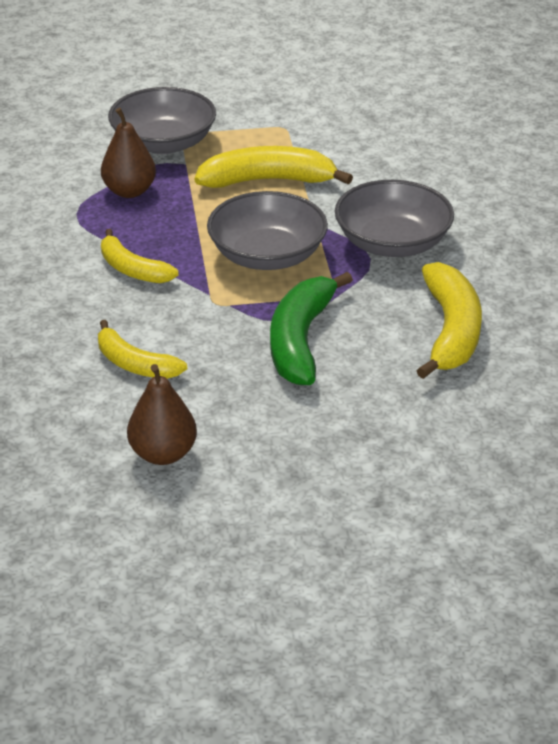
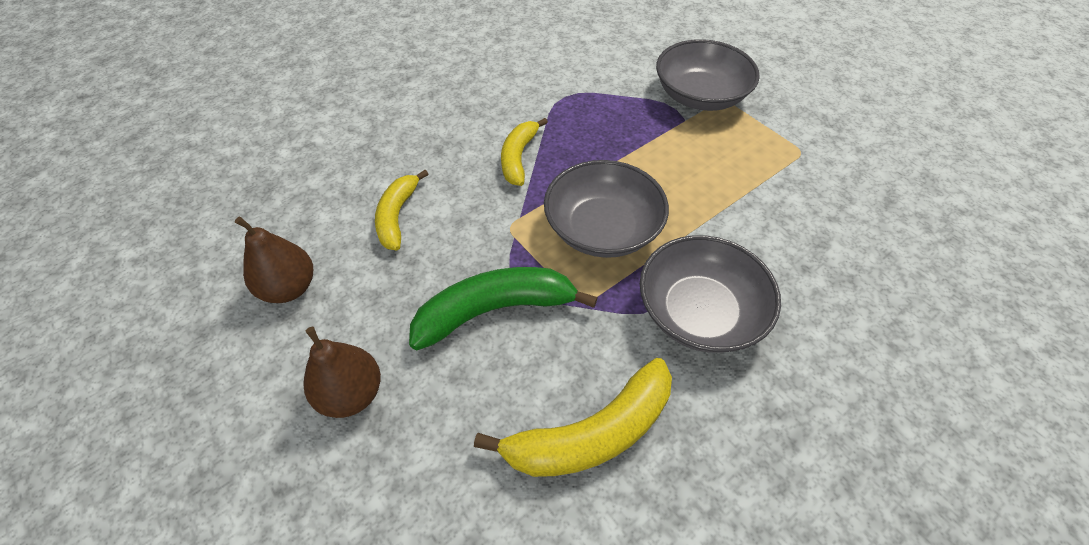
camera: 60 degrees right, 15 degrees up
(129, 191) = (618, 108): brown pear -> brown pear (351, 394)
(268, 181) = (711, 179): yellow banana -> none

